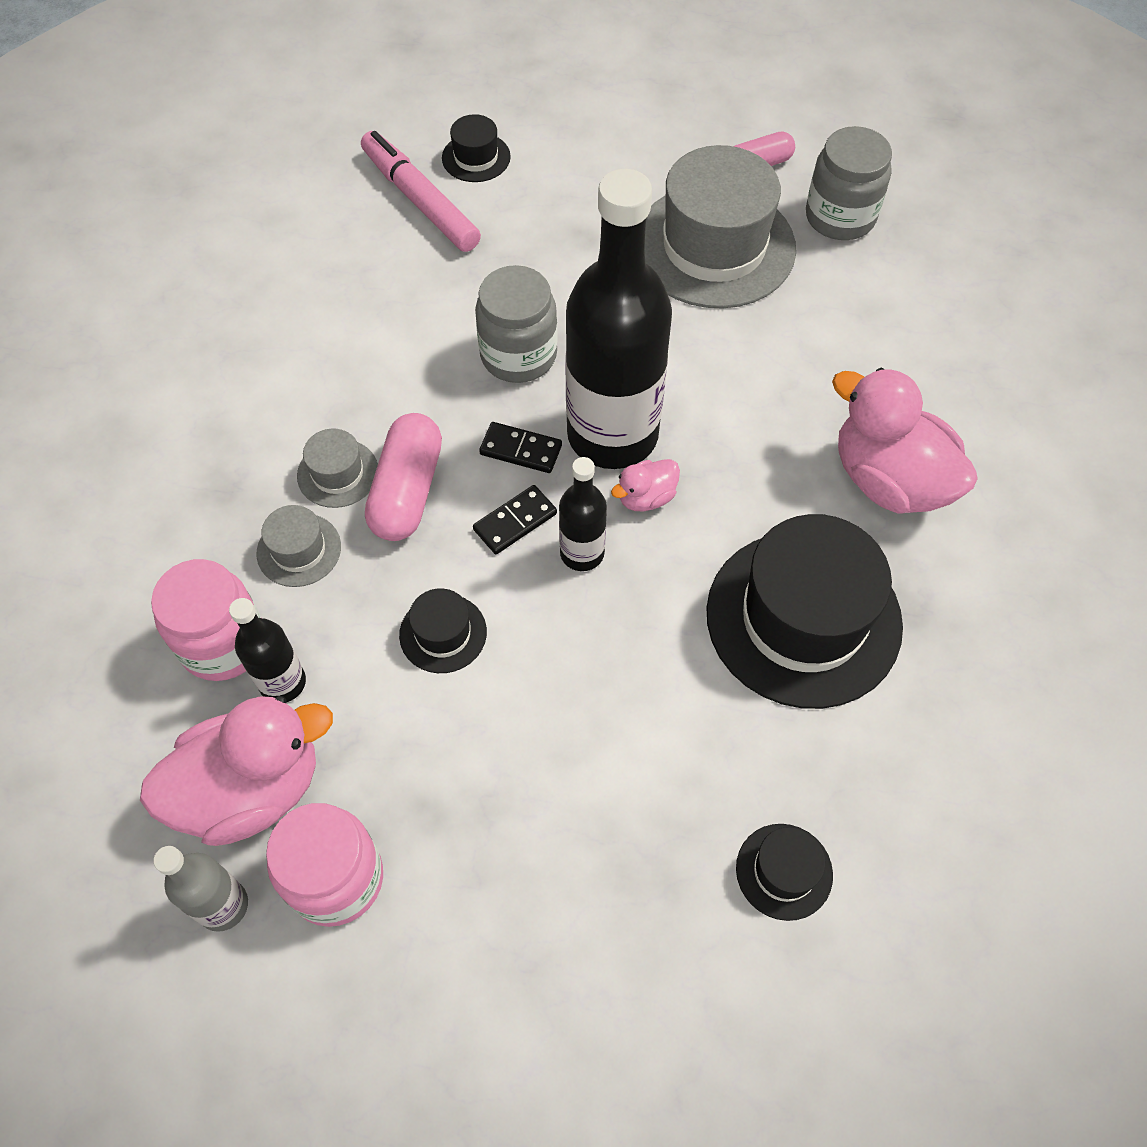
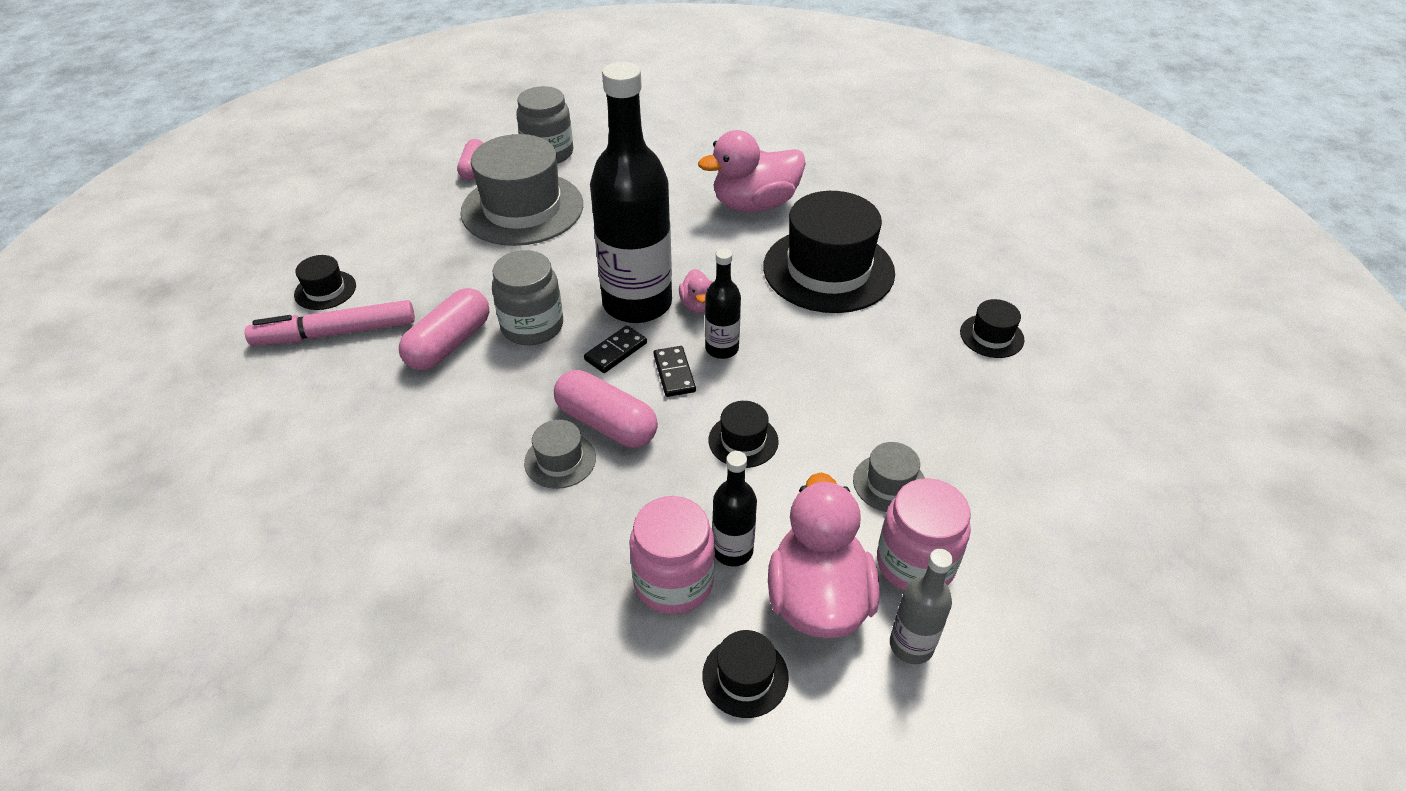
camera: 65 degrees left, 15 degrees down
(134, 753) = (745, 676): none -> black hat
(299, 550) = (616, 505): grey hat -> grey hat (889, 483)
(453, 298) = (449, 344): none -> pink capsule

